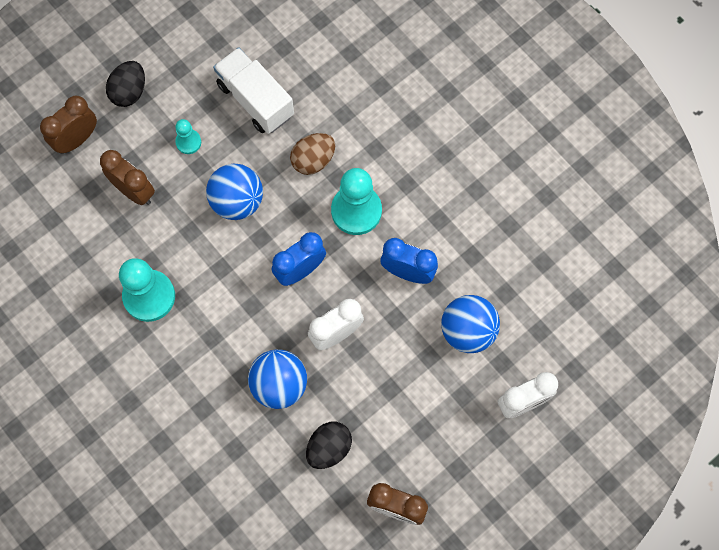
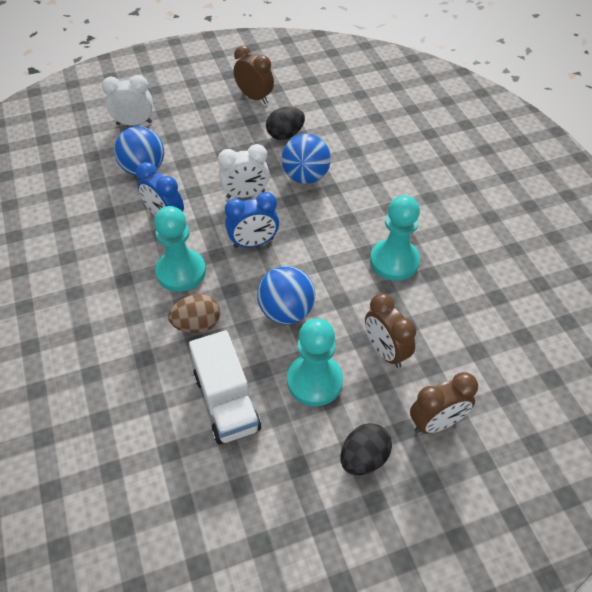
camera: 160 degrees left, 20 degrees down
(188, 142) = (314, 381): turquoise pawn -> turquoise pawn, size x1.96

